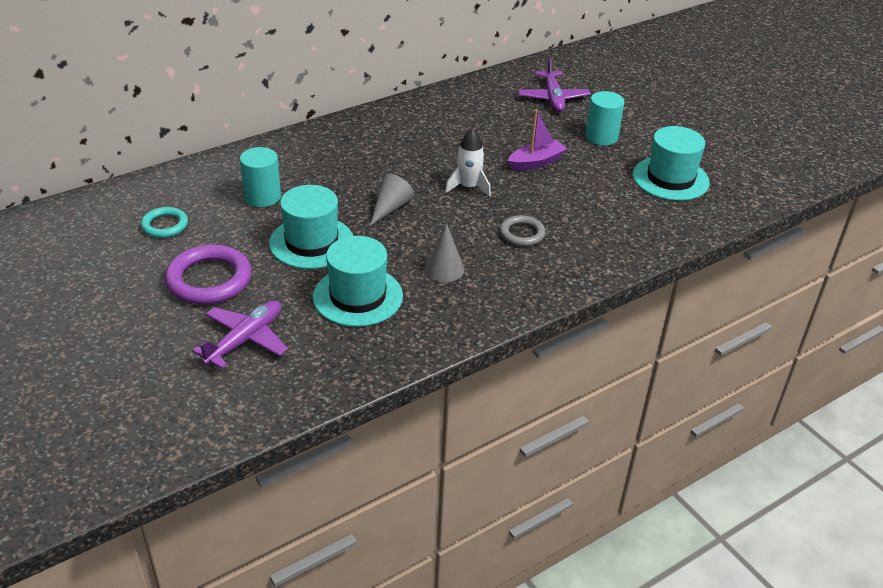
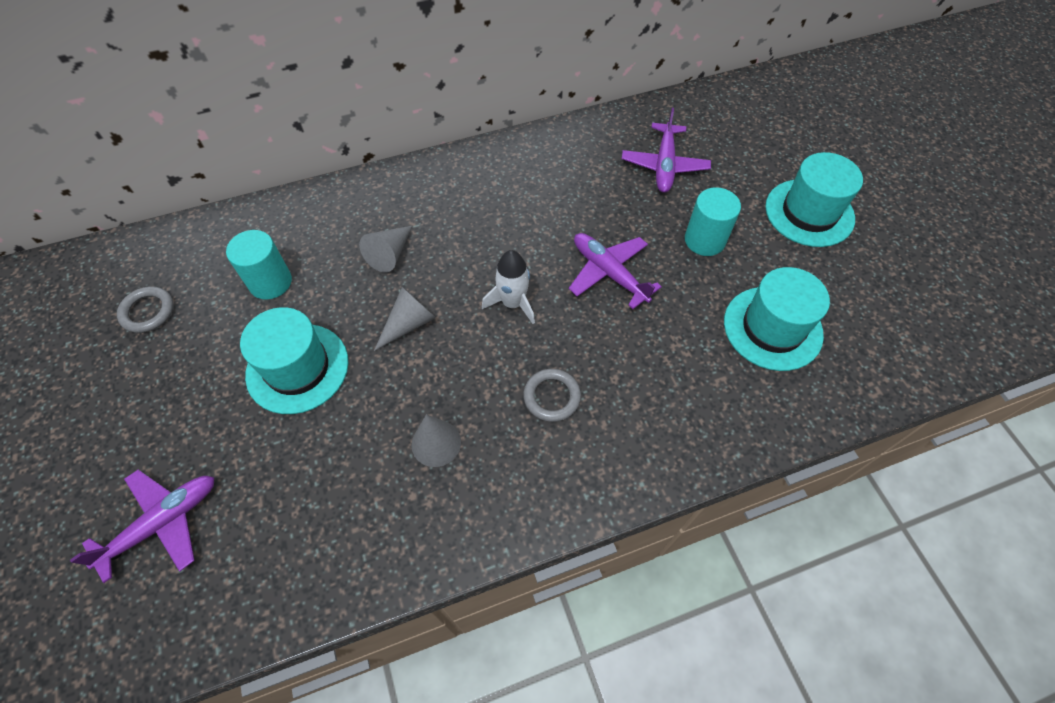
camera: 15 degrees right, 20 degrees up
(165, 225) = (148, 312): turquoise ring -> grey ring
(209, 280) = (161, 411): purple ring -> none
(355, 170) = (390, 254): none -> grey cone
(358, 296) = (317, 472): turquoise hat -> turquoise hat (809, 213)
(536, 162) = (609, 273): purple boat -> purple plane

